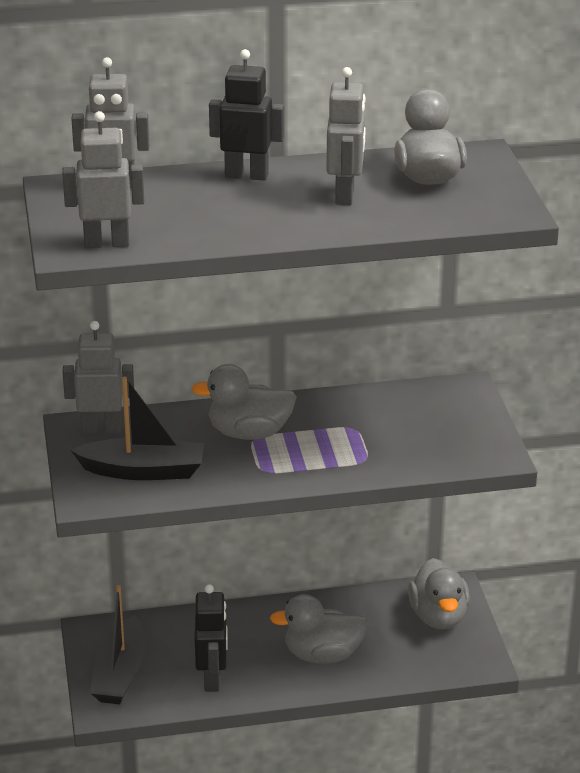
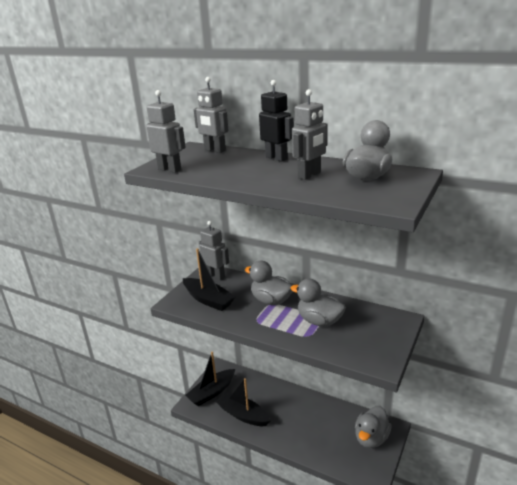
camera: 40 degrees right, 5 degrees down
(212, 679) = (243, 414): black robot -> black boat
(322, 655) = (299, 428): grey duck -> grey duck (319, 321)

